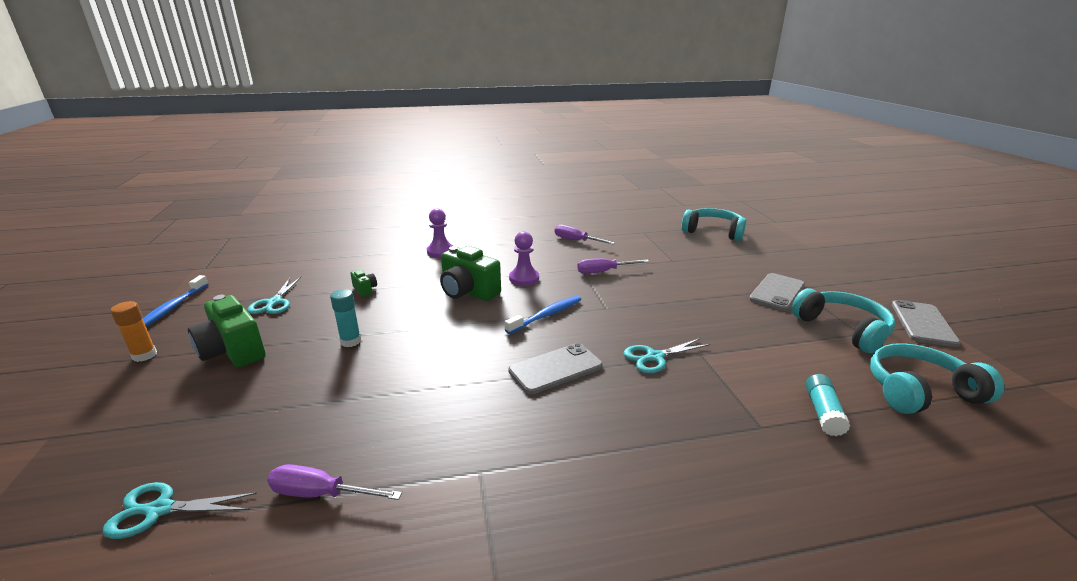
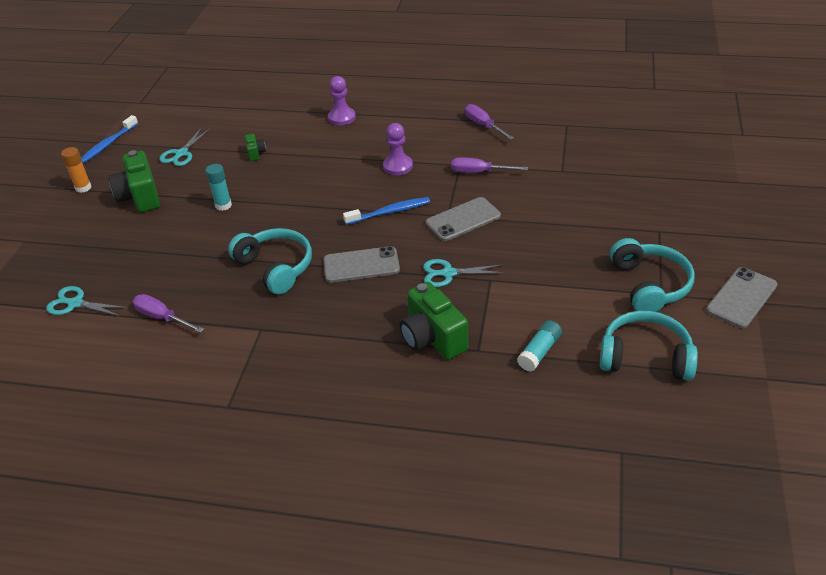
camera: 25 degrees right, 15 degrees up
(468, 292) = (339, 173): green camera -> green camera (432, 338)
(713, 232) = (646, 138): turquoise headphones -> turquoise headphones (276, 267)
(777, 292) = (631, 231): grey phone -> grey phone (463, 219)

